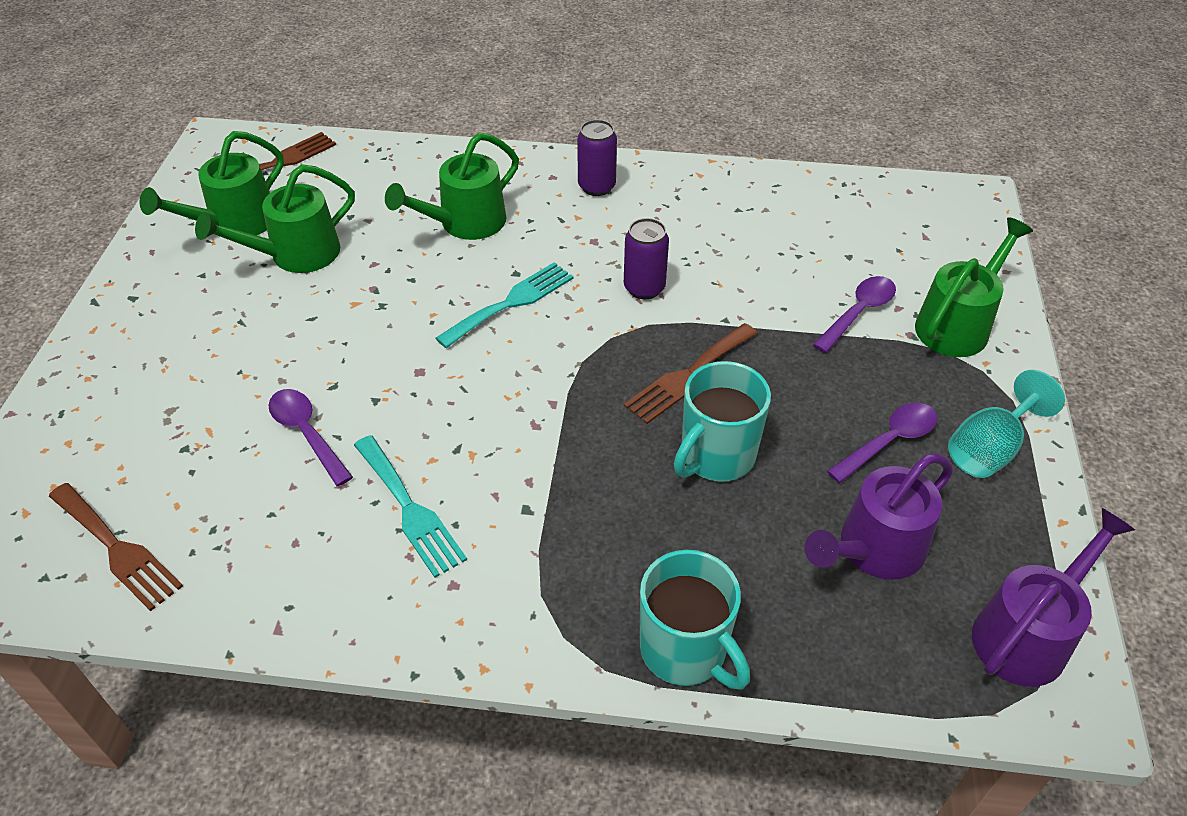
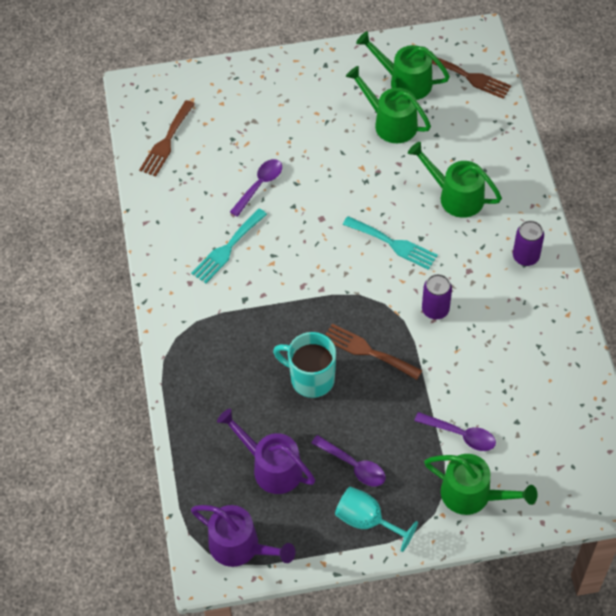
camera: 75 degrees right, 10 degrees up
(685, 650) = (183, 391): turquoise mug -> none

